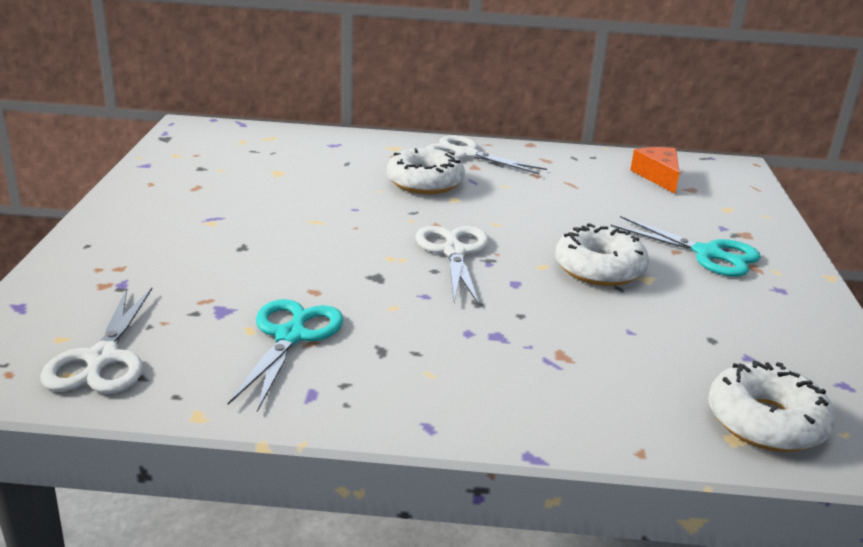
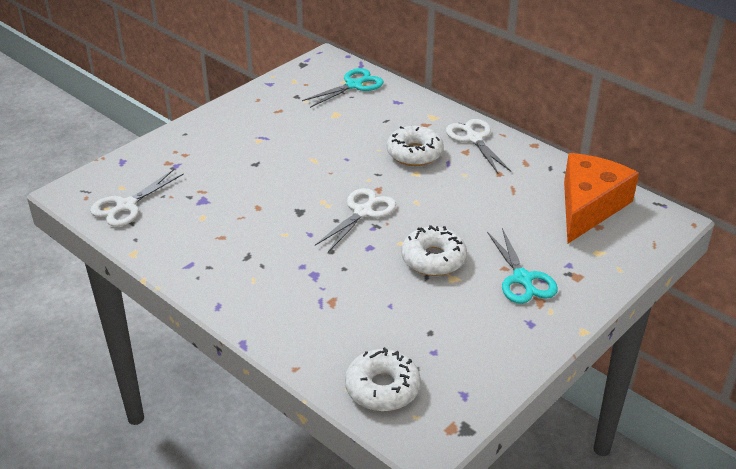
camera: 40 degrees right, 10 degrees up
(290, 336) = (215, 229): turquoise scissors -> turquoise scissors (353, 85)
(658, 176) = (589, 206): orange cheese -> orange cheese, size x1.94

